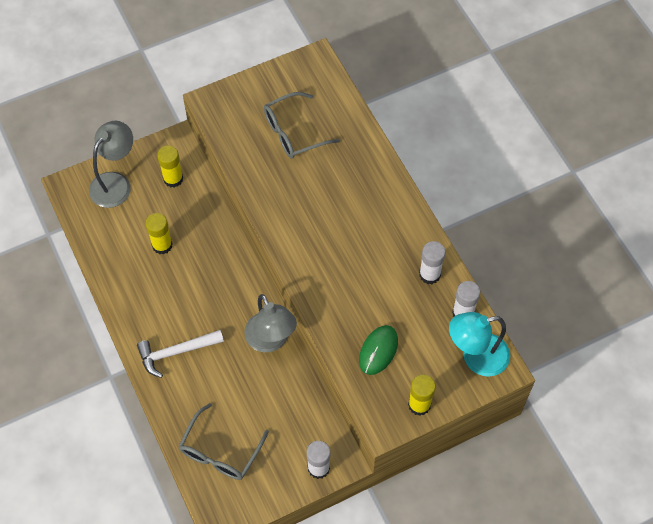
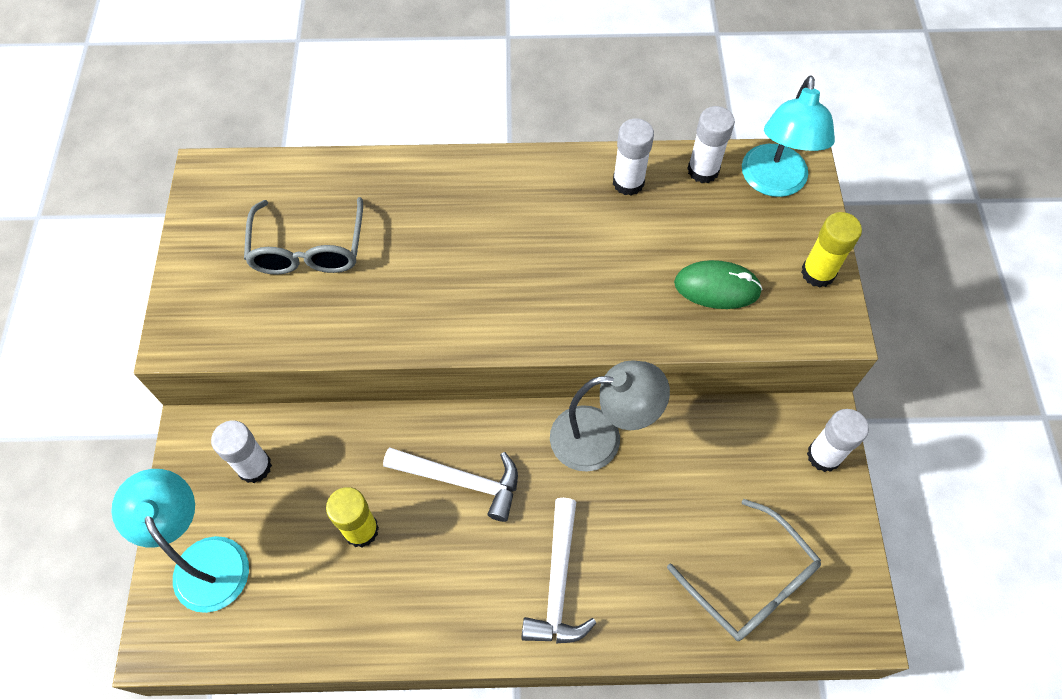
camera: 65 degrees left, 0 degrees up
(115, 183) = (204, 559): grey lamp -> turquoise lamp
(173, 179) = (254, 467): yellow glue stick -> white glue stick
(211, 280) = (461, 481): none -> white hammer
(378, 351) = (717, 287): green mouse -> green mouse turned 45 degrees counterclockwise

